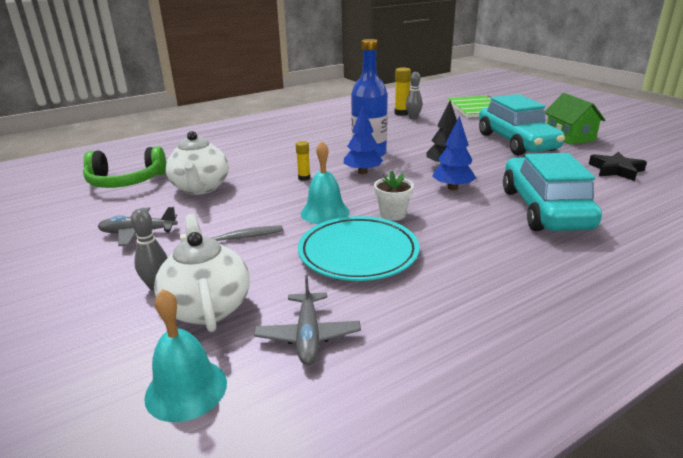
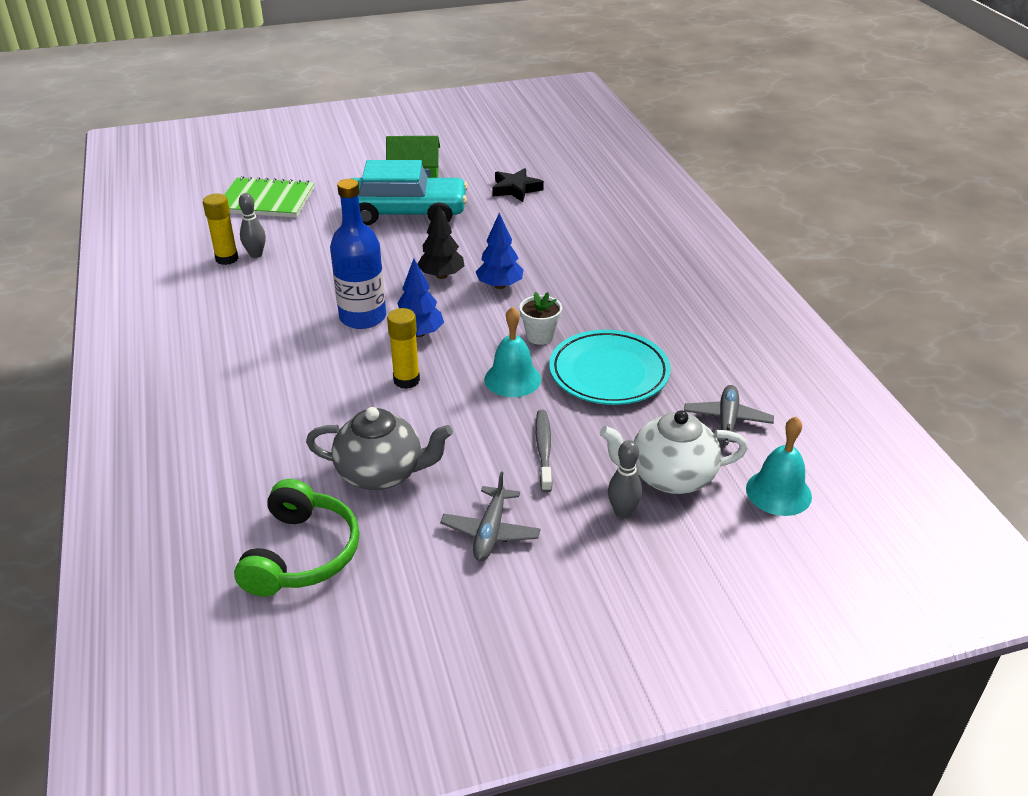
camera: 75 degrees left, 10 degrees up
(201, 188) = (382, 473): white teapot -> grey teapot
(304, 178) = (406, 380): yellow glue stick -> yellow glue stick, size x1.59
(308, 336) = (727, 421): grey plane -> grey plane turned 90 degrees counterclockwise
(544, 209) = (573, 252): turquoise car -> none

